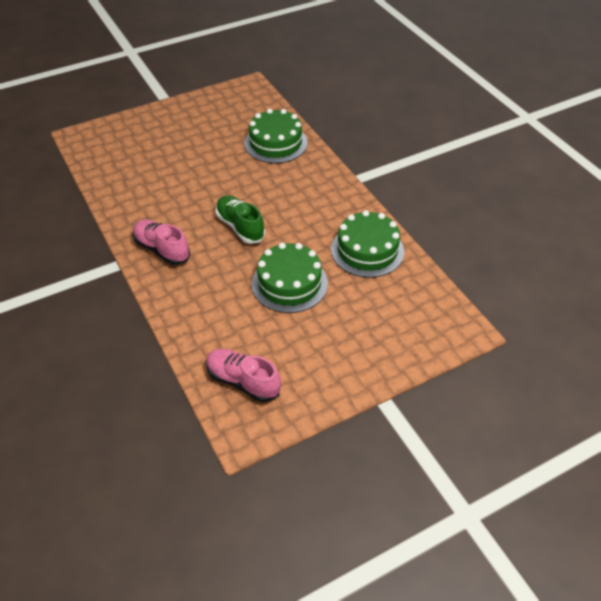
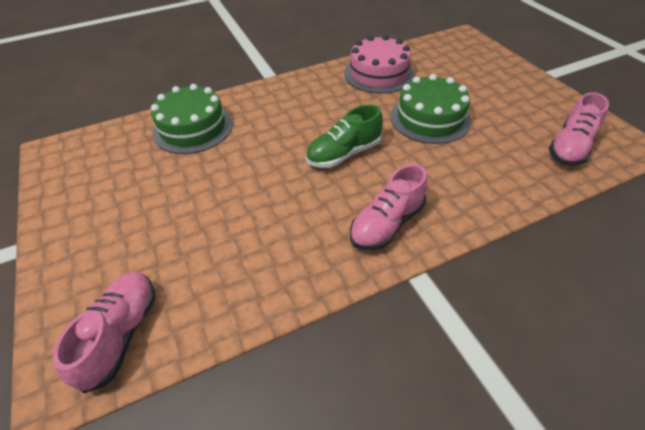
camera: 85 degrees left, 0 degrees up
(100, 148) = (121, 334): none -> pink shoe
(367, 250) = (378, 74): green cake -> pink cake

